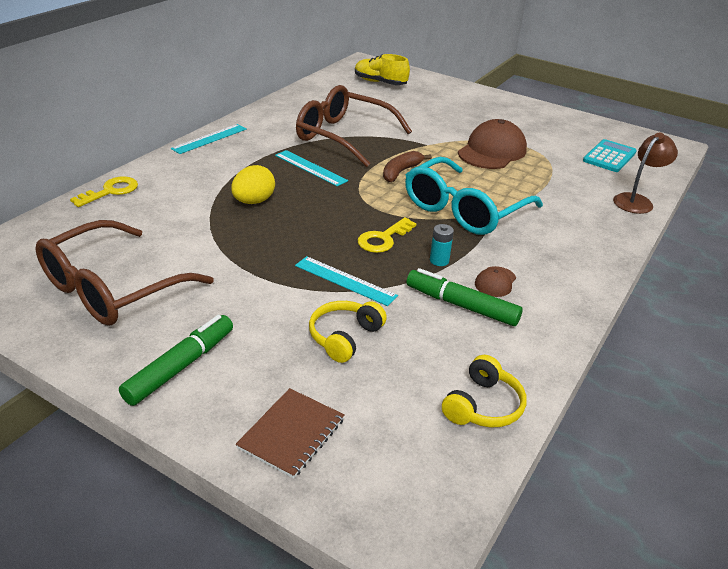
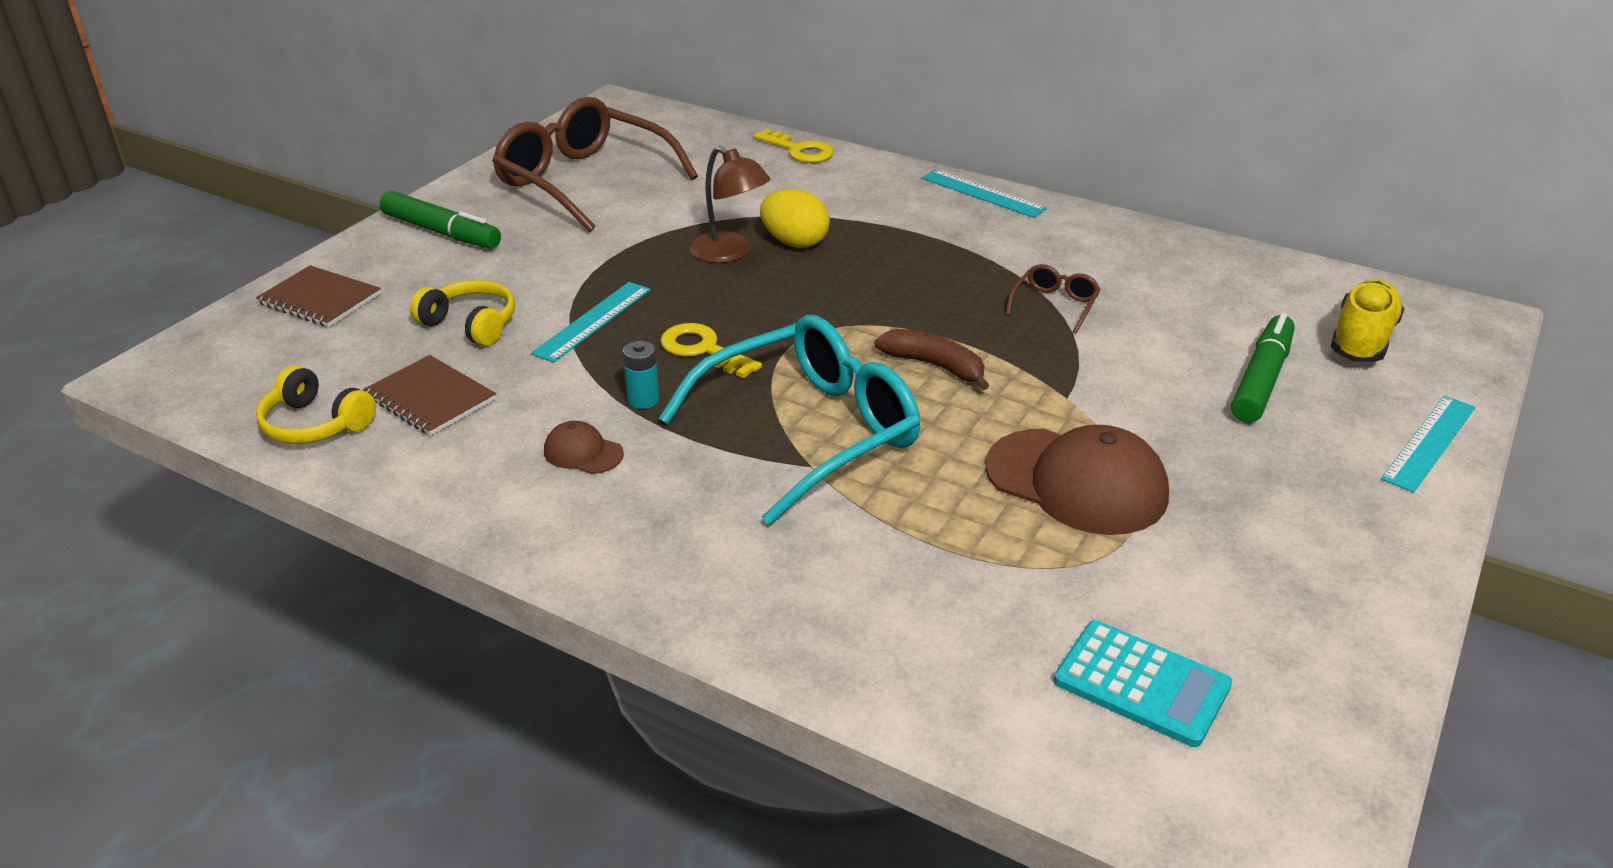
camera: 90 degrees right, 0 degrees up
(310, 168) = (917, 280): turquoise ruler -> turquoise ruler (1429, 442)
(343, 136) = (1054, 305): brown glasses -> brown glasses, size x0.42
(444, 349) = (430, 398): none -> brown notebook
(462, 306) = (524, 417): green marker -> green marker (1261, 380)
(464, 210) = (810, 432): turquoise glasses -> turquoise glasses turned 105 degrees clockwise
(637, 201) = (906, 692): brown lamp -> brown lamp (730, 253)

